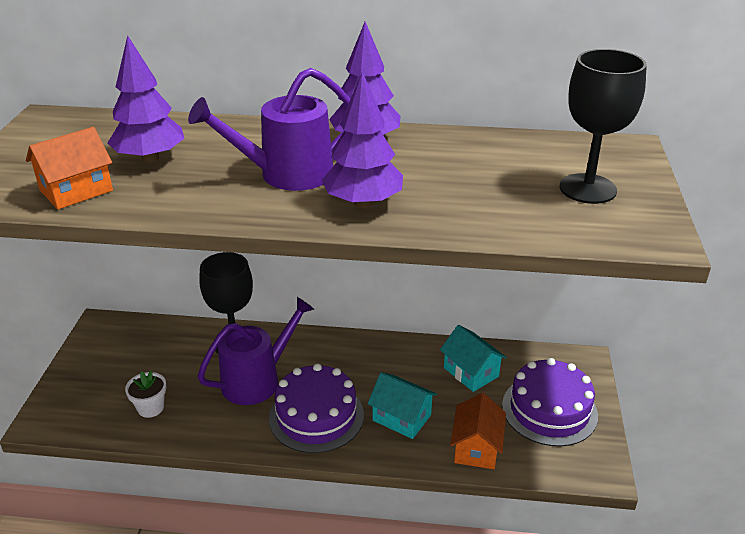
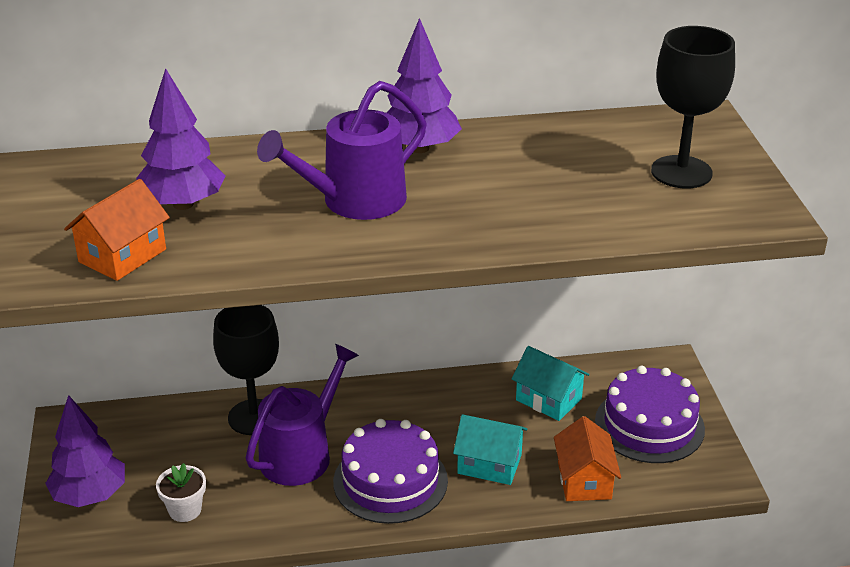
camera: 15 degrees left, 0 degrees up
(363, 203) = (456, 222): purple tree -> purple tree (90, 495)

